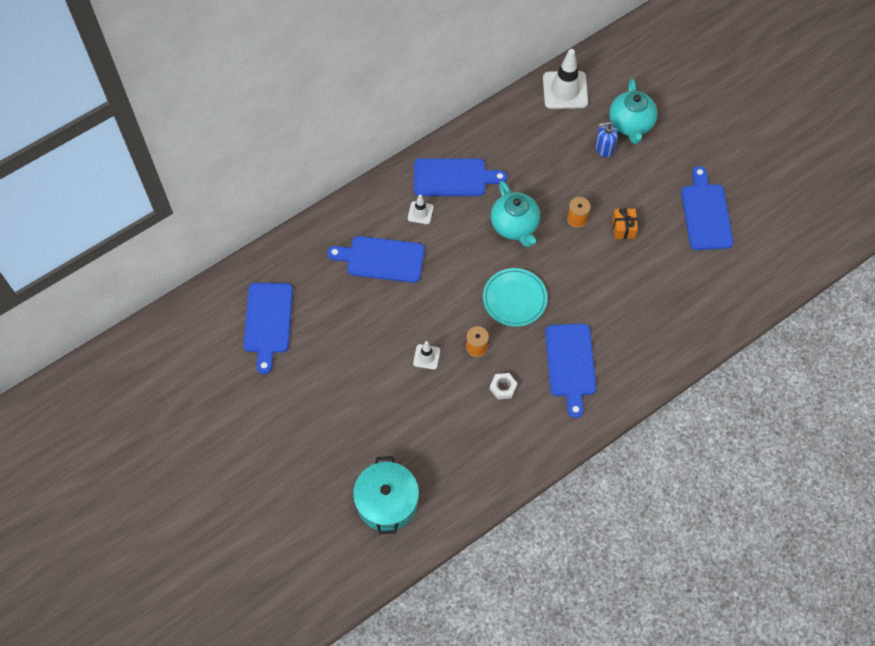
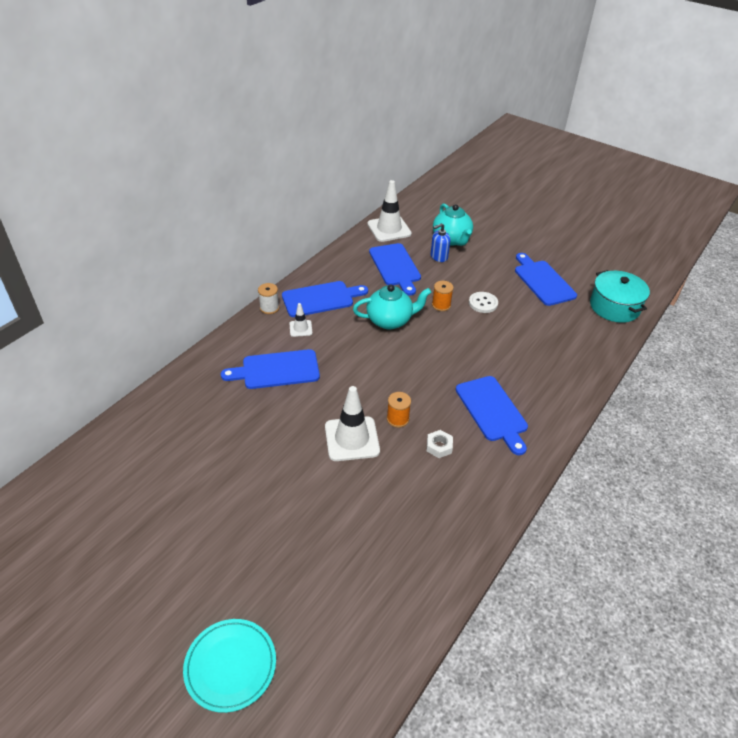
camera: 20 degrees left, 20 degrees down
(268, 322) = (174, 448): blue cutting board -> blue cutting board (395, 267)
(387, 502) = (364, 592): turquoise pot -> turquoise pot (614, 307)
(397, 177) = (269, 308): none -> white spool
(426, 357) = (352, 439): white traffic cone -> white traffic cone, size x1.97
(514, 299) = (415, 373): turquoise plate -> turquoise plate (230, 666)
(515, 226) = (390, 320): turquoise teapot -> turquoise teapot turned 60 degrees counterclockwise
(623, 228) = (483, 303): orange gift -> white button

